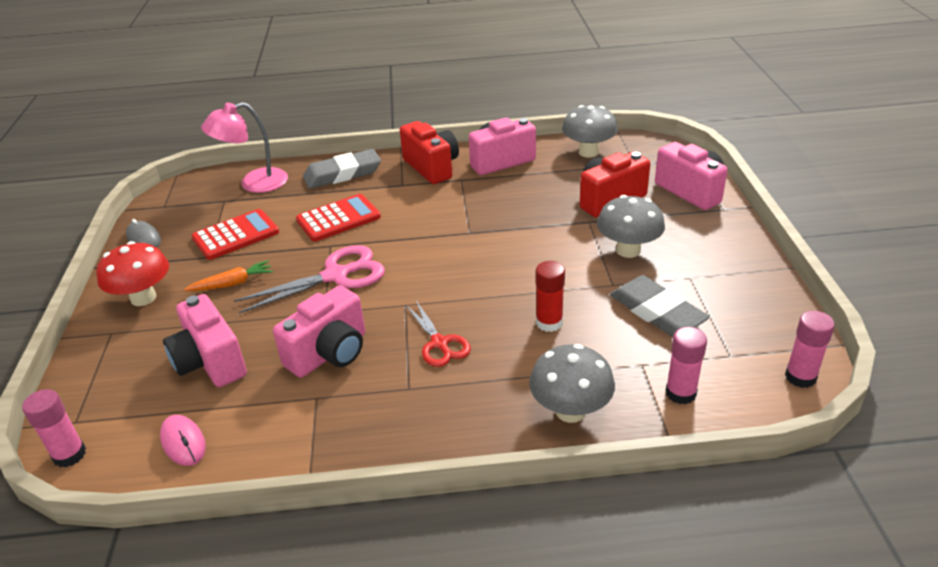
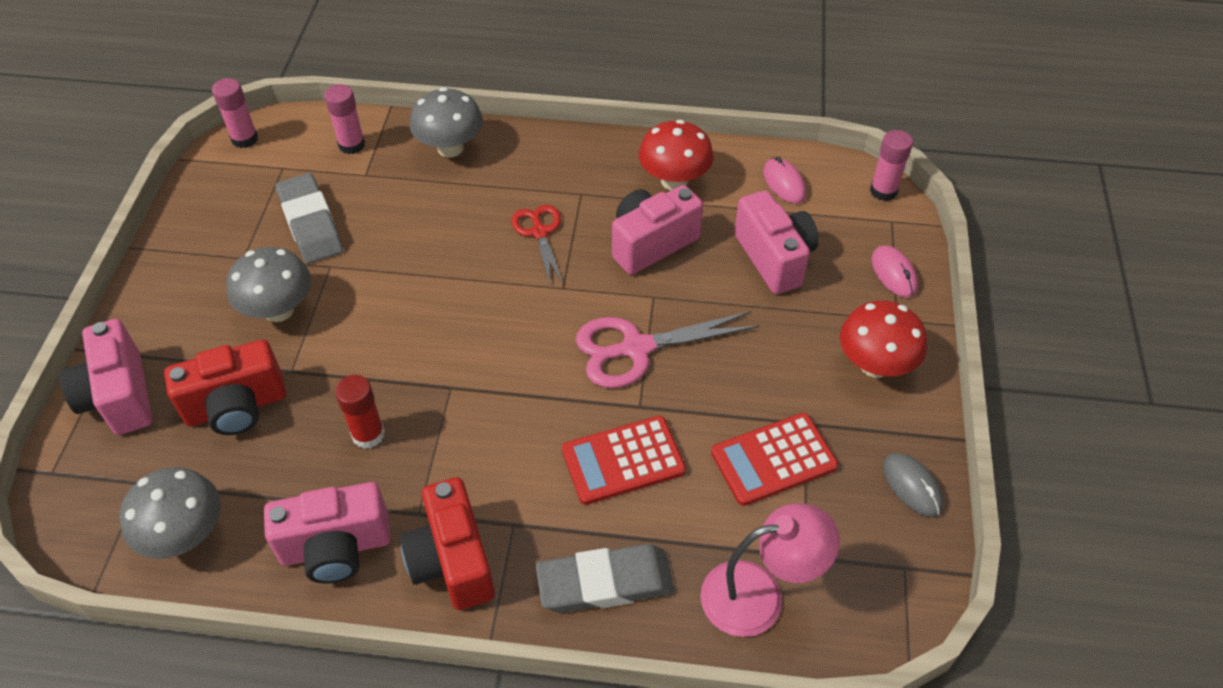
camera: 170 degrees left, 15 degrees up
(97, 369) = (894, 273): none -> pink mouse
(232, 284) = (765, 364): orange carrot -> none
(309, 421) = (674, 181): none -> red mushroom
(549, 323) = (422, 233): red glue stick -> red glue stick (368, 434)

